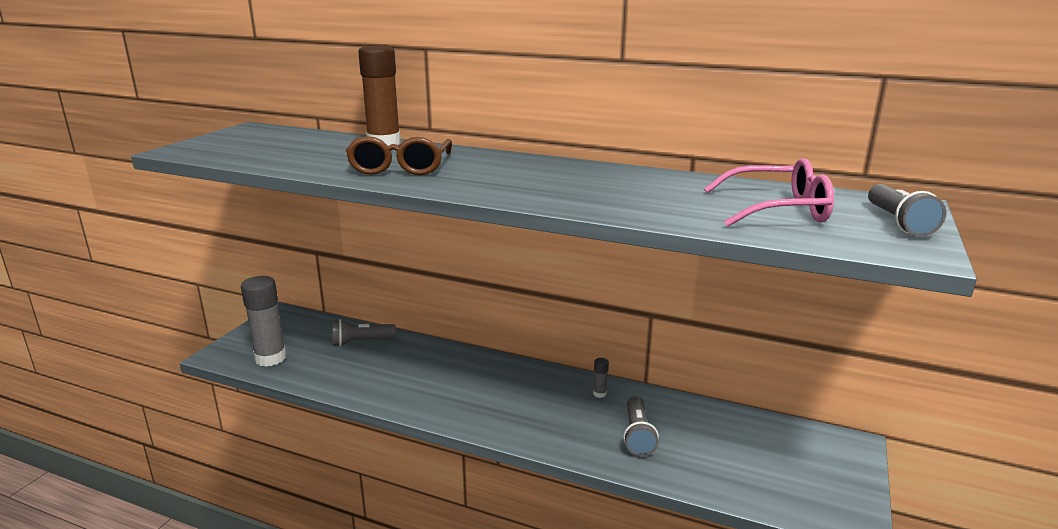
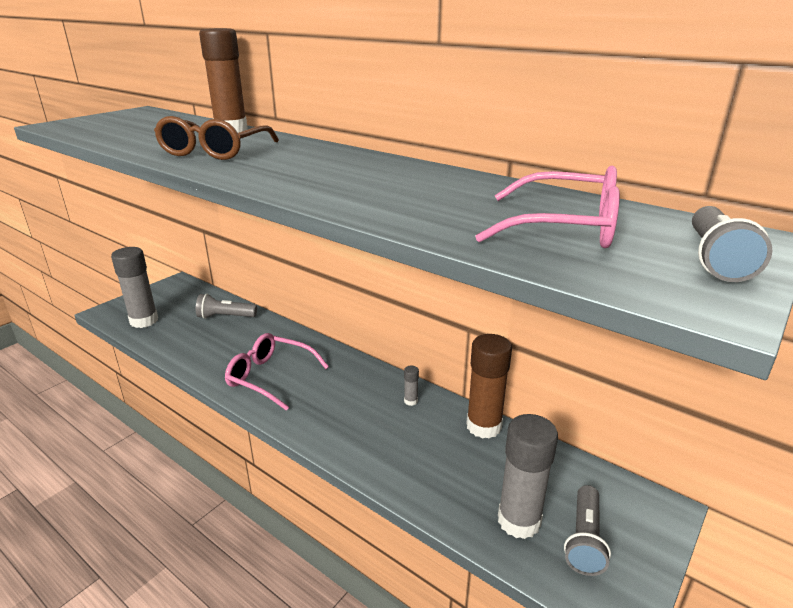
camera: 15 degrees right, 5 degrees up
(449, 393) = (270, 377): none -> pink glasses
(637, 435) = (425, 453): grey flashlight -> grey flashlight (584, 540)
(677, 404) = (483, 426): none -> brown glue stick
(746, 474) = (519, 521): none -> grey glue stick

